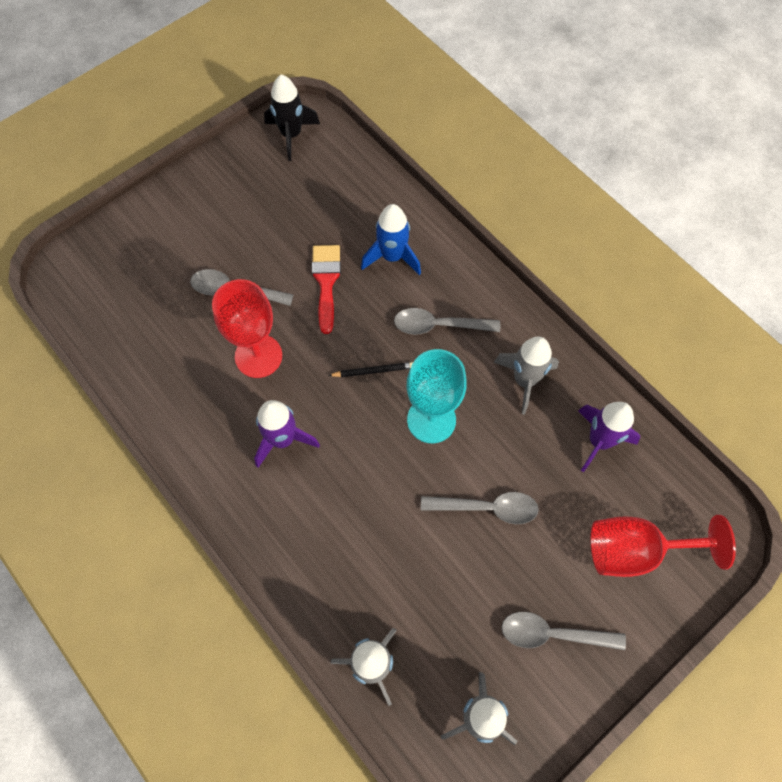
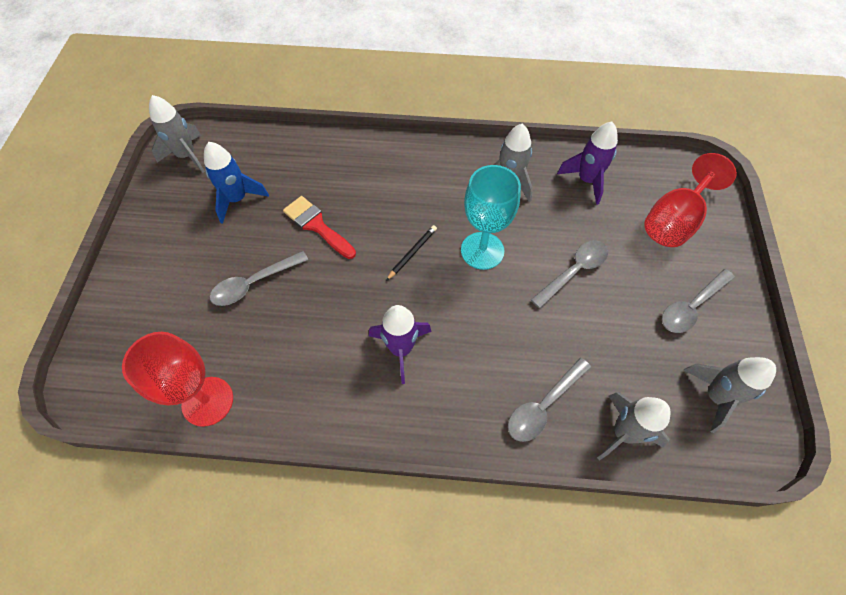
camera: 45 degrees left, 5 degrees down
(258, 356) = (321, 311): red goblet -> red goblet (207, 401)
(291, 135) = (187, 156): black rocket -> grey rocket
(392, 257) = (345, 177): blue rocket -> blue rocket (237, 199)
(439, 325) = (422, 193): grey spoon -> grey spoon (543, 405)

